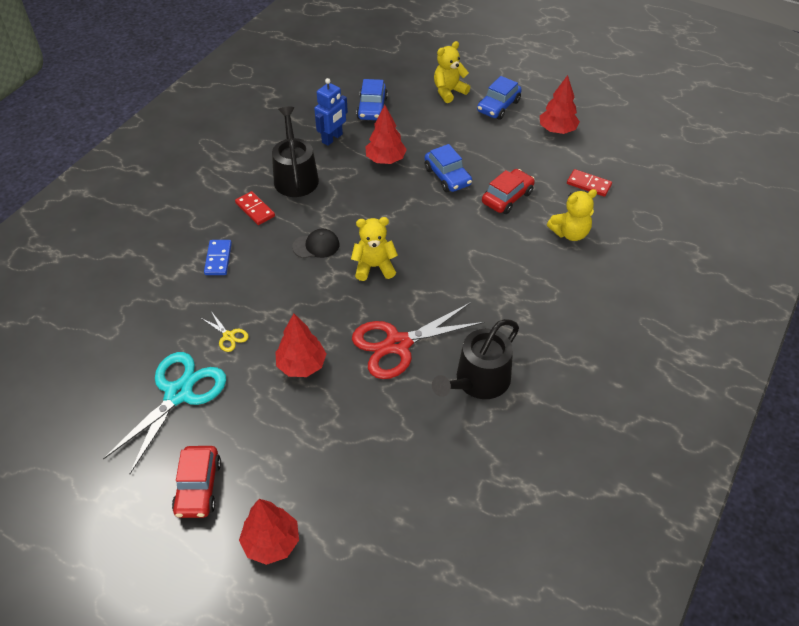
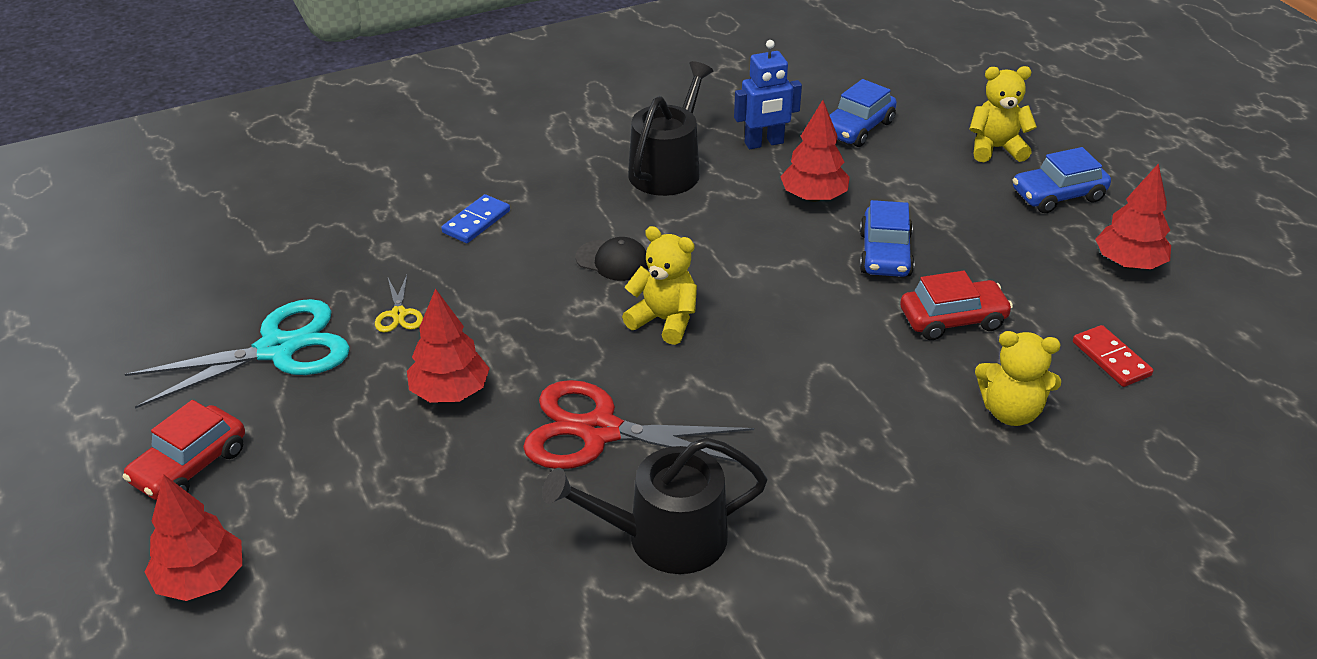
camera: 35 degrees right, 10 degrees down
(255, 210) = (578, 185): red domino -> none

